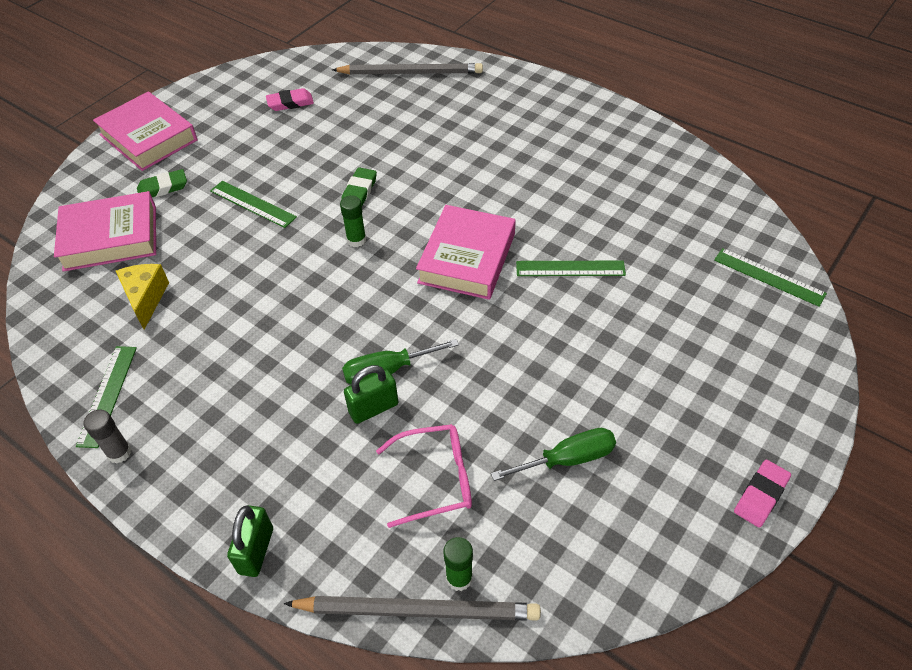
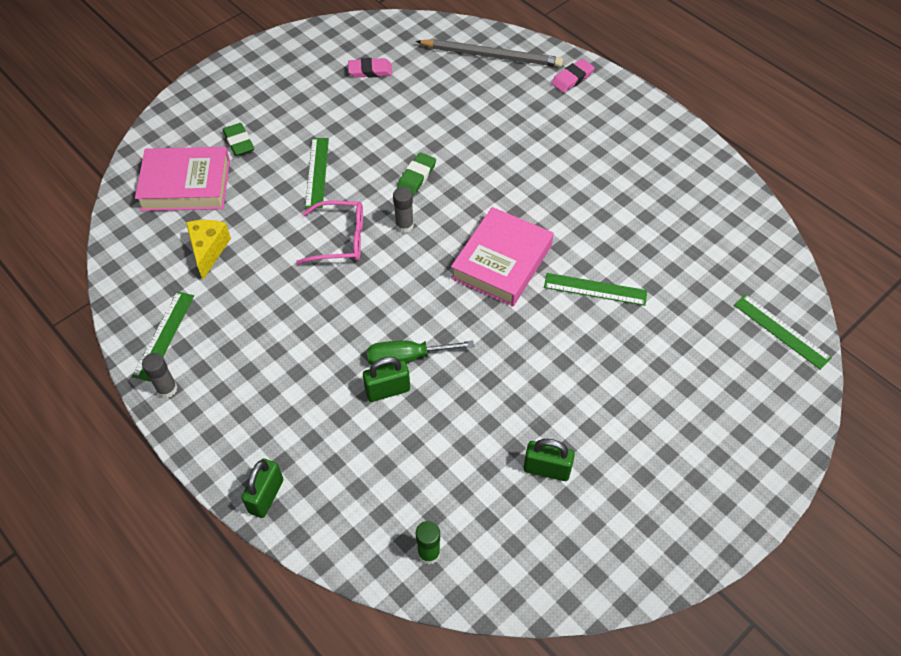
camera: 10 degrees right, 5 degrees up
(148, 137) = (233, 87): pink book -> none
(163, 188) = (239, 142): green eraser -> green eraser turned 75 degrees clockwise
(253, 204) = (317, 172): green ruler -> green ruler turned 45 degrees clockwise
(356, 240) = (404, 225): green glue stick -> grey glue stick
(418, 610) = (389, 573): grey pencil -> none
(435, 479) = (428, 464): pink glasses -> pink glasses (340, 239)
(568, 459) = (546, 469): green screwdriver -> green padlock
(760, 495) = (708, 535): pink eraser -> pink eraser (572, 78)

